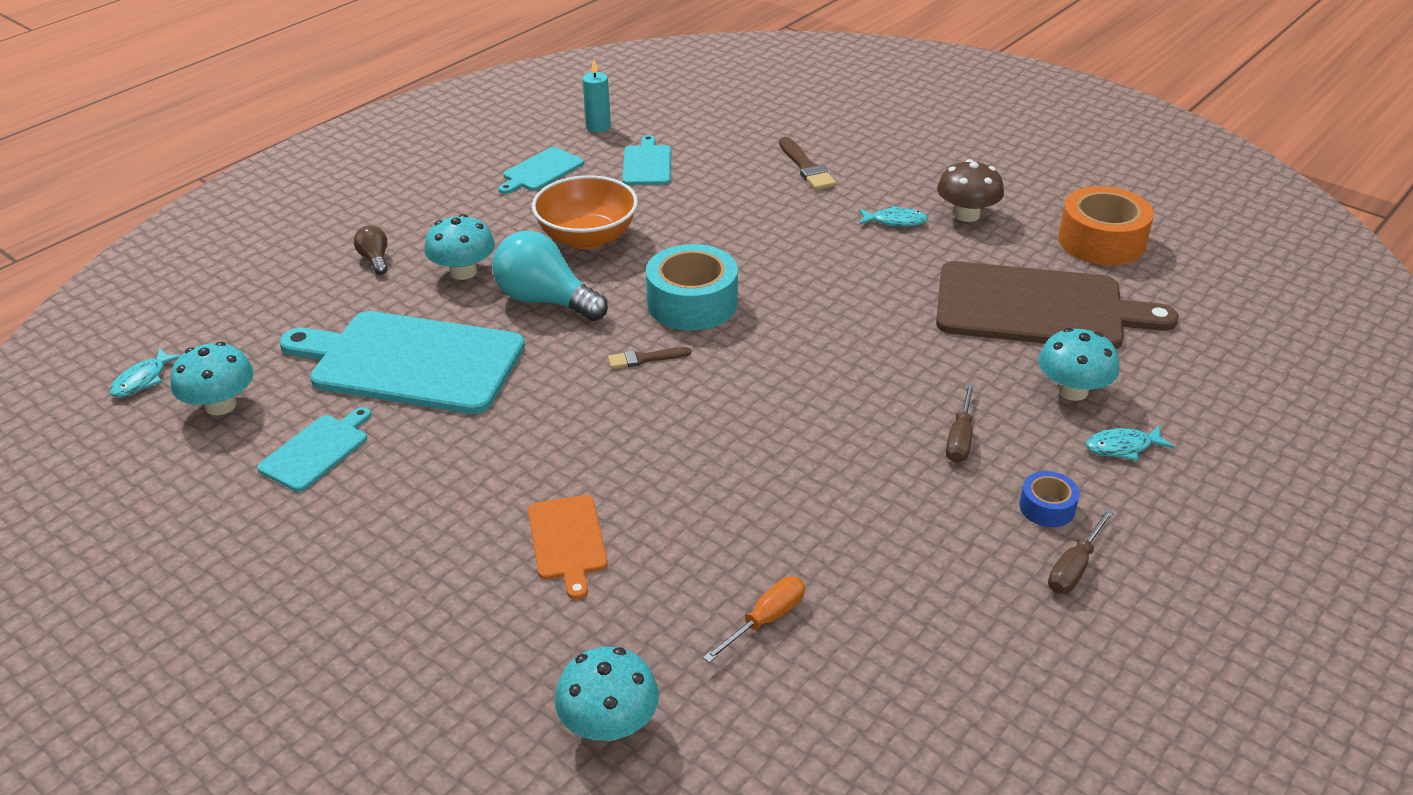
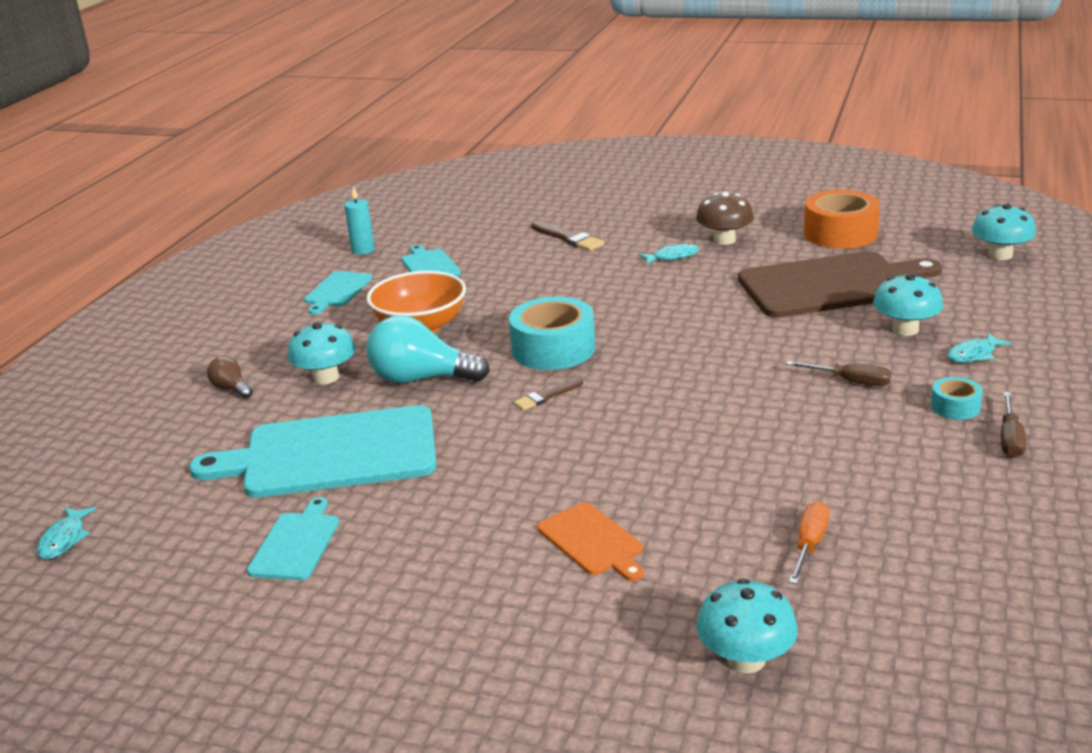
camera: 20 degrees left, 10 degrees down
(220, 405) = (166, 536): turquoise mushroom -> turquoise mushroom (1000, 255)
(960, 439) = (850, 381): brown screwdriver -> brown screwdriver turned 60 degrees counterclockwise
(1047, 507) = (955, 407): blue tape -> turquoise tape

